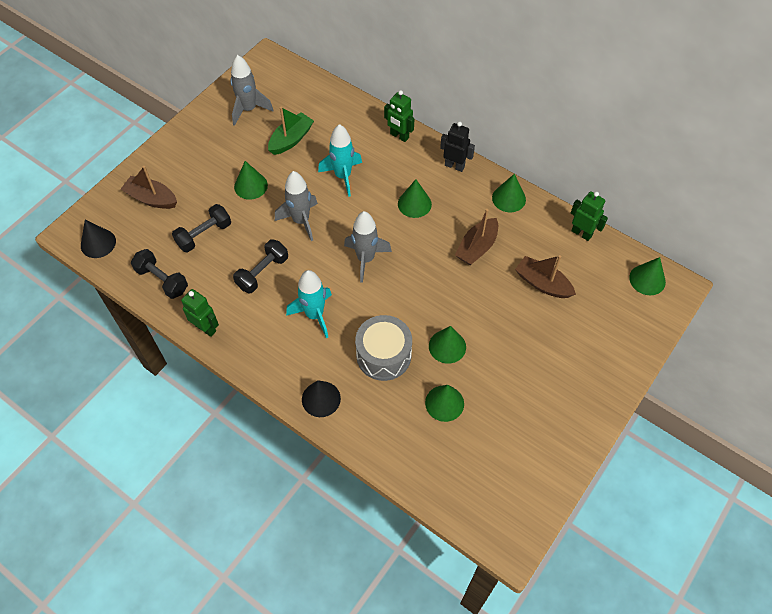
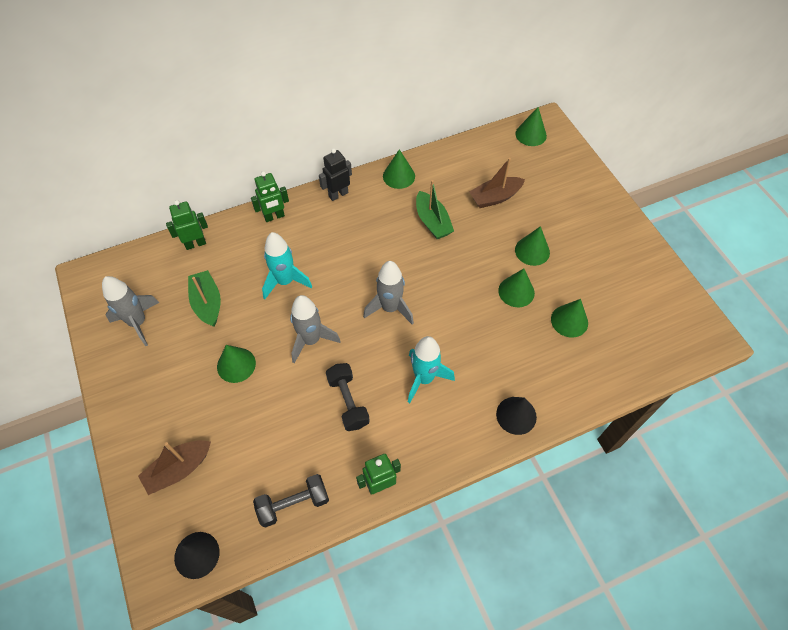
camera: 60 degrees left, 0 degrees up
(204, 235) = (265, 436): black dumbbell -> none
(383, 355) = (498, 343): grey drum -> none
(414, 204) = (356, 242): green cone -> green cone (532, 251)
(477, 247) = (432, 222): brown boat -> green boat
(581, 233) = (464, 149): green robot -> green robot (195, 244)

